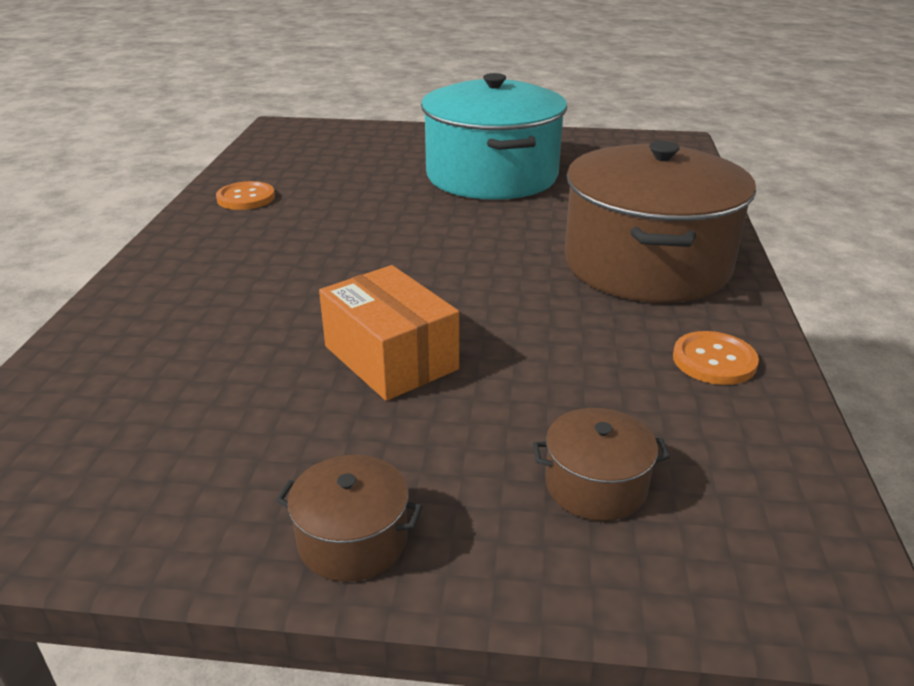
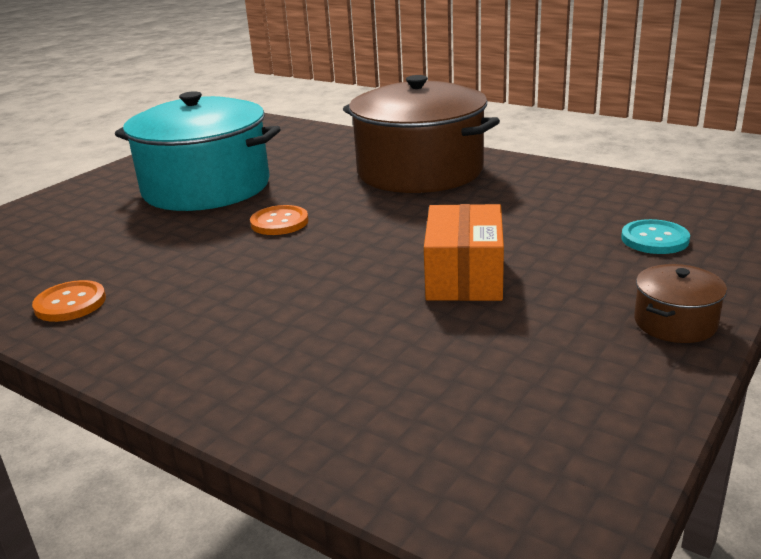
camera: 60 degrees left, 5 degrees down
(390, 358) = (464, 276): orange box -> orange box turned 75 degrees counterclockwise
(595, 485) = (654, 239): brown pot -> turquoise button
(714, 360) = (551, 181): orange button -> orange button (279, 222)

